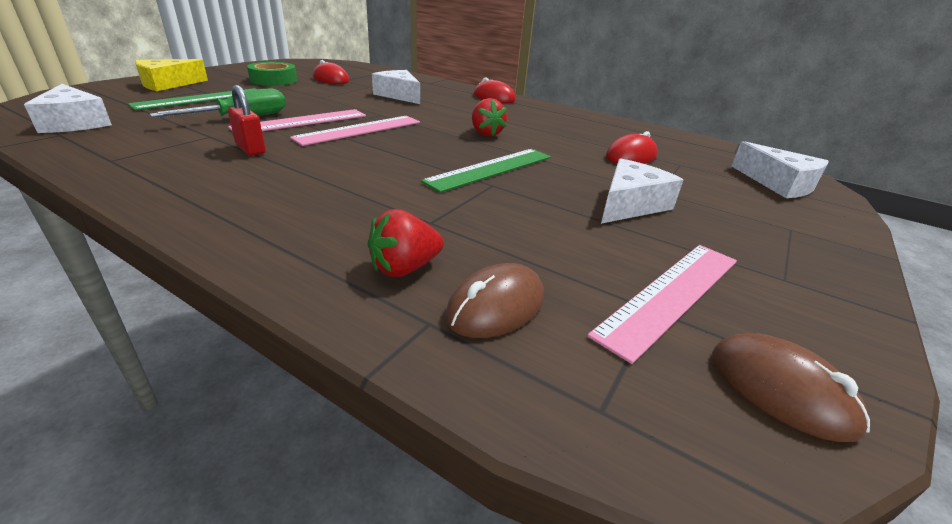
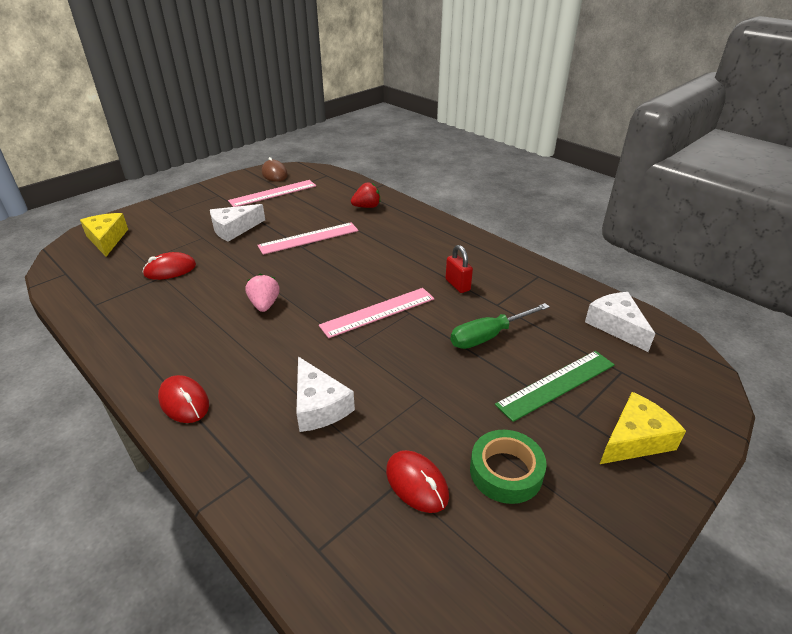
camera: 165 degrees left, 5 degrees up
(301, 121) = (431, 328): pink ruler -> pink ruler (309, 238)
(486, 133) = (264, 305): red strawberry -> pink strawberry
(490, 169) = (293, 259): green ruler -> none
(495, 306) = (339, 194): brown mouse -> none
(778, 184) = (107, 239): white cheese -> yellow cheese

